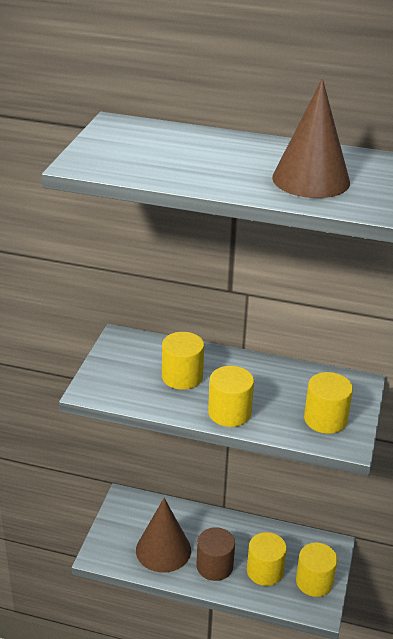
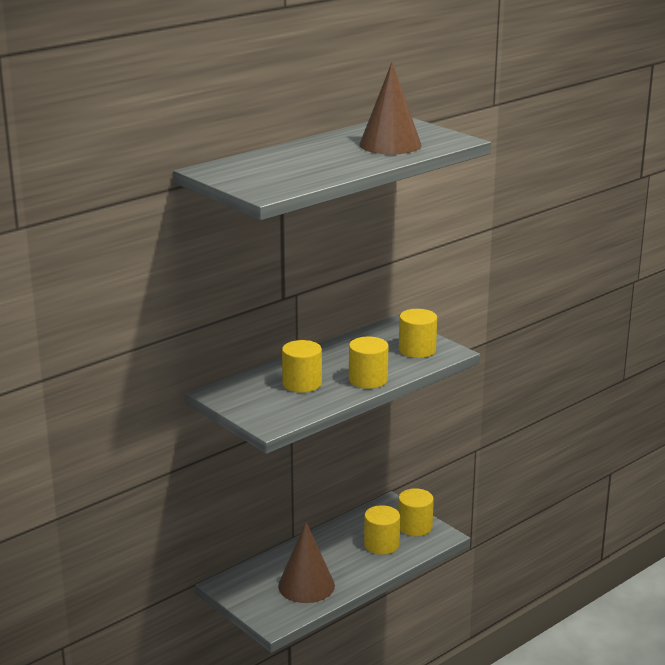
camera: 55 degrees left, 10 degrees down
(214, 566) = (351, 566): brown cylinder -> none

